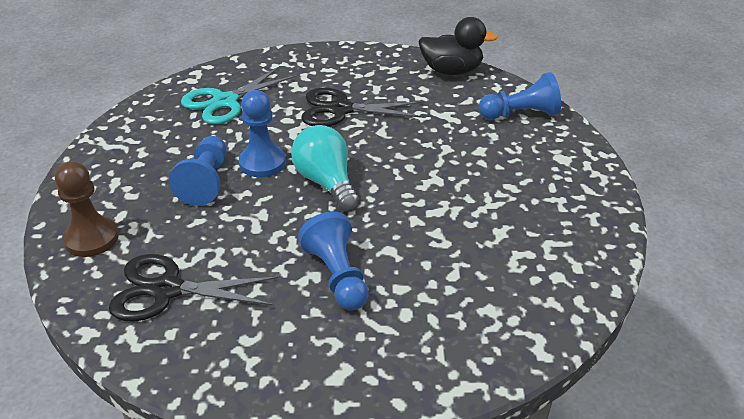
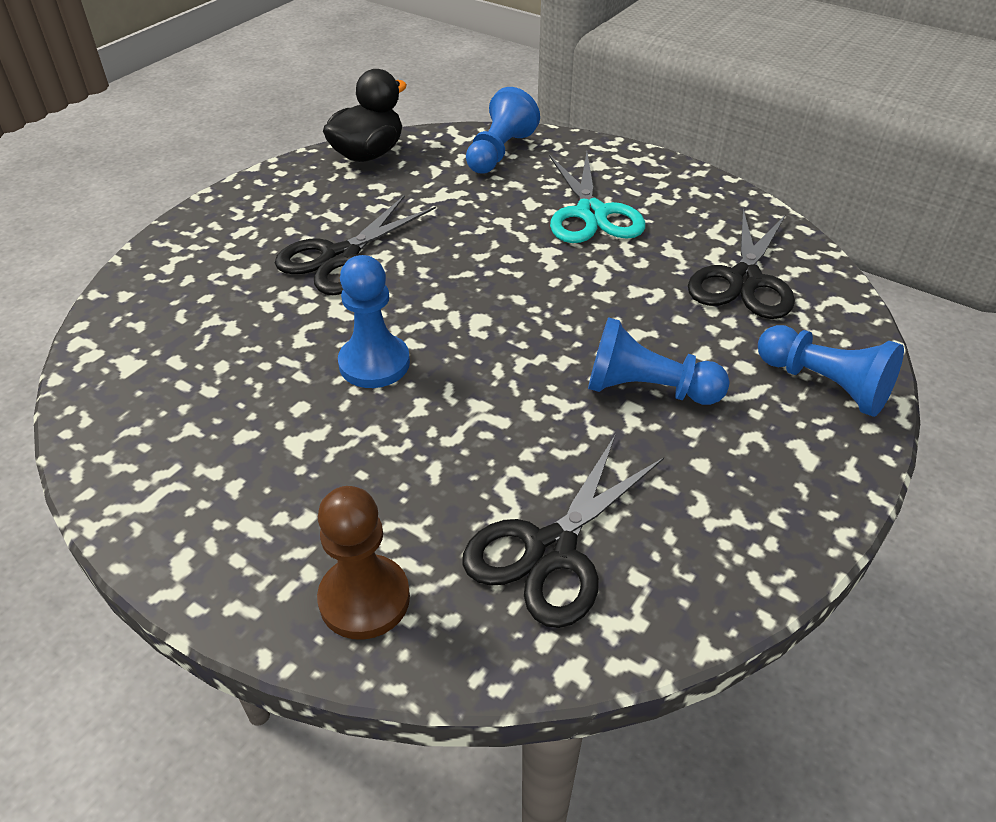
camera: 55 degrees left, 5 degrees up
(206, 182) = (357, 430): blue pawn -> blue pawn (824, 385)
(225, 101) = (193, 343): turquoise scissors -> turquoise scissors (591, 213)
(326, 182) = (472, 328): turquoise light bulb -> none
(505, 279) = (744, 280): none -> black scissors

